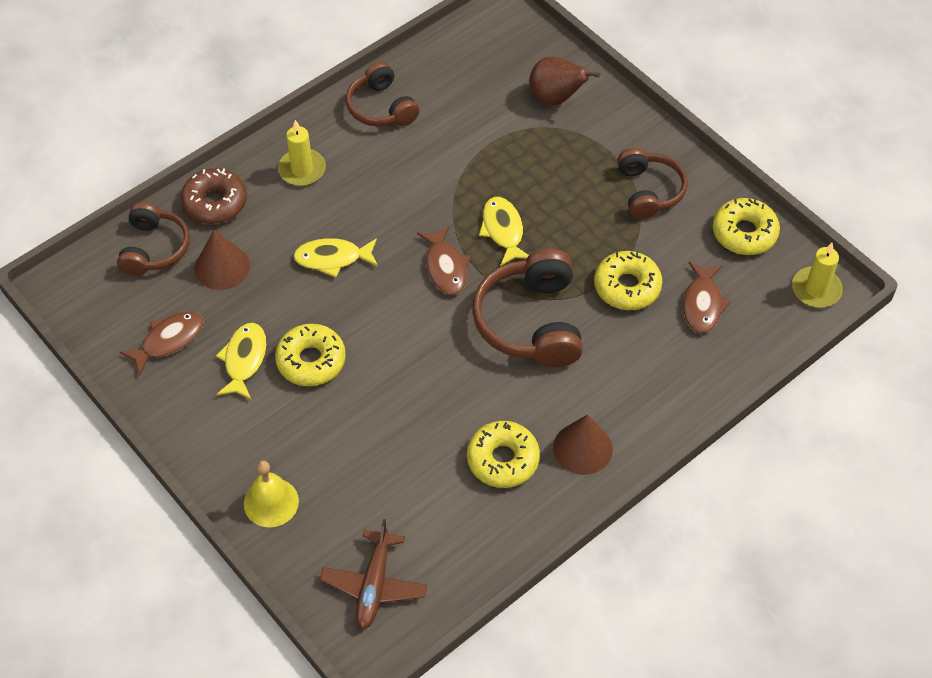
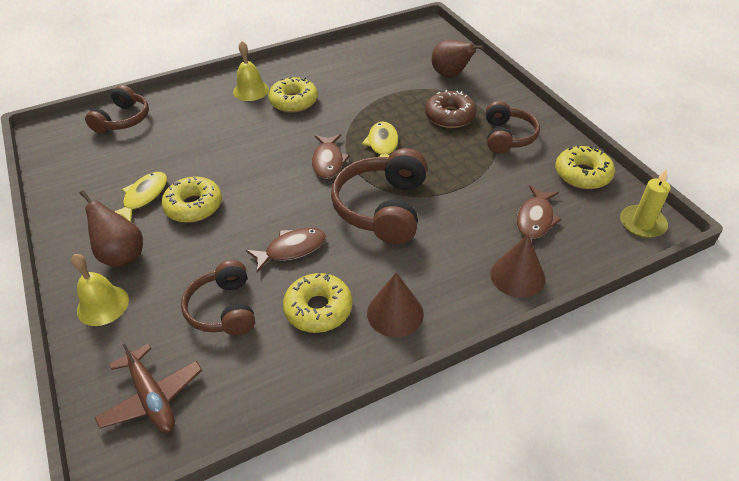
camera: 15 degrees right, 10 degrees down
(169, 340) = (96, 176): brown fish -> brown fish (291, 249)
(215, 203) = (180, 100): brown donut -> brown donut (450, 116)
(222, 267) = (163, 137): brown cone -> brown cone (517, 276)
(260, 440) = (122, 255): none -> brown pear
(302, 169) = (251, 90): yellow candle -> yellow bell
(332, 259) = (245, 144): yellow fish -> none
(374, 585) = (152, 397): brown plane -> brown plane turned 60 degrees counterclockwise
(381, 107) = (323, 65): brown headphones -> brown headphones (223, 309)
(627, 287) = (472, 196): yellow donut -> yellow donut (294, 101)

